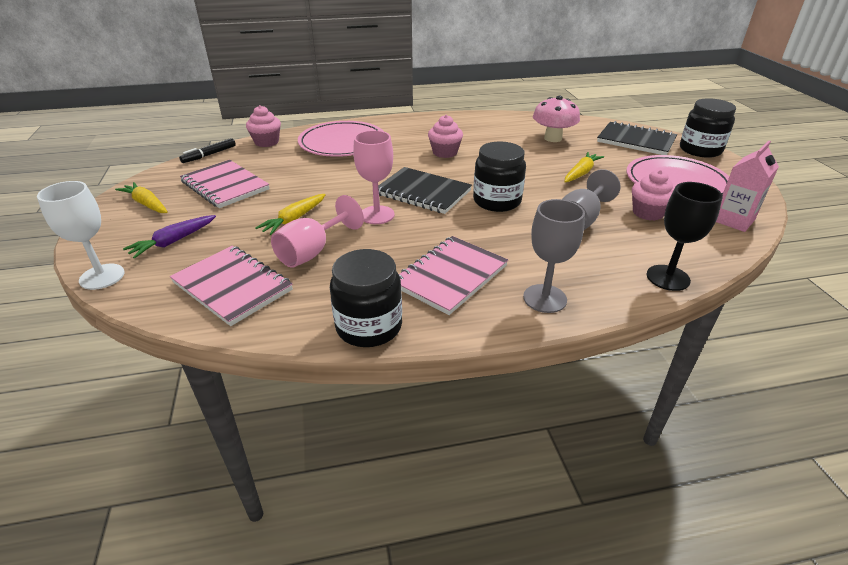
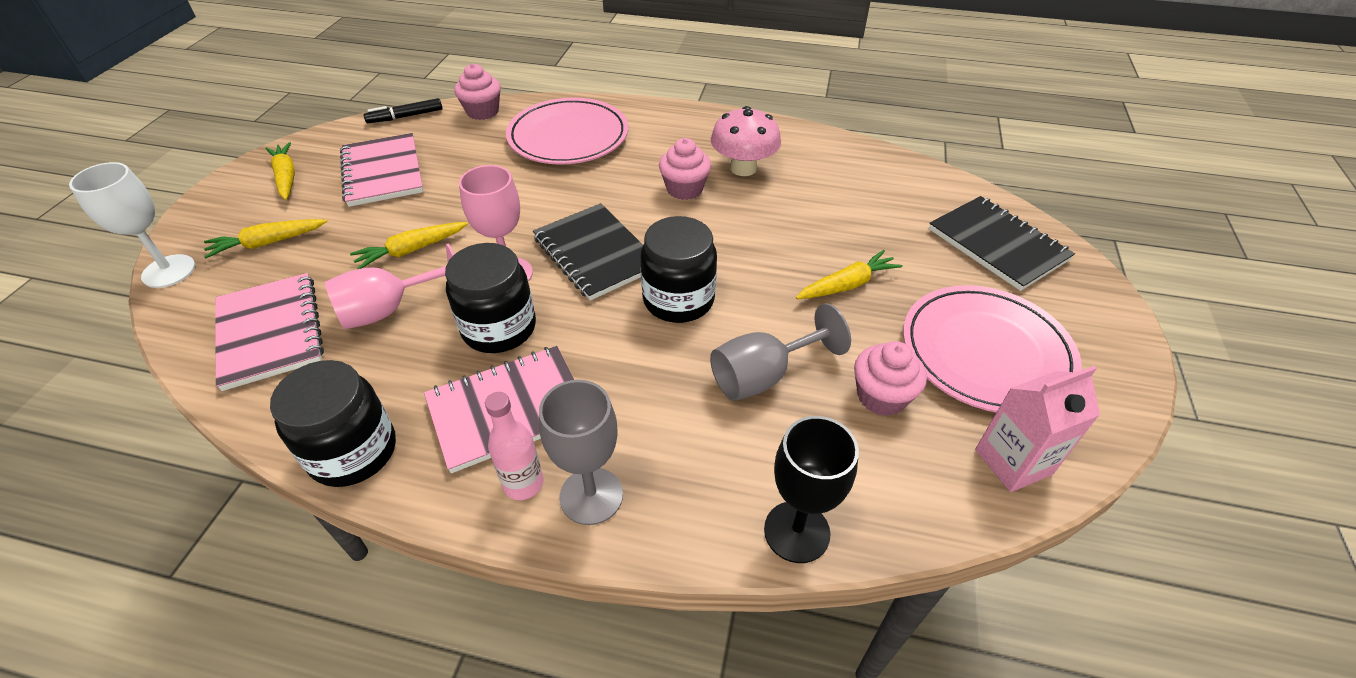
camera: 25 degrees right, 10 degrees up
(173, 241) = (268, 243): purple carrot -> yellow carrot
(499, 306) = (523, 483): none -> pink bottle
(553, 138) = (864, 203): pink mushroom -> pink mushroom (743, 168)
(700, 150) = (1095, 296): black jar -> black jar (499, 328)

